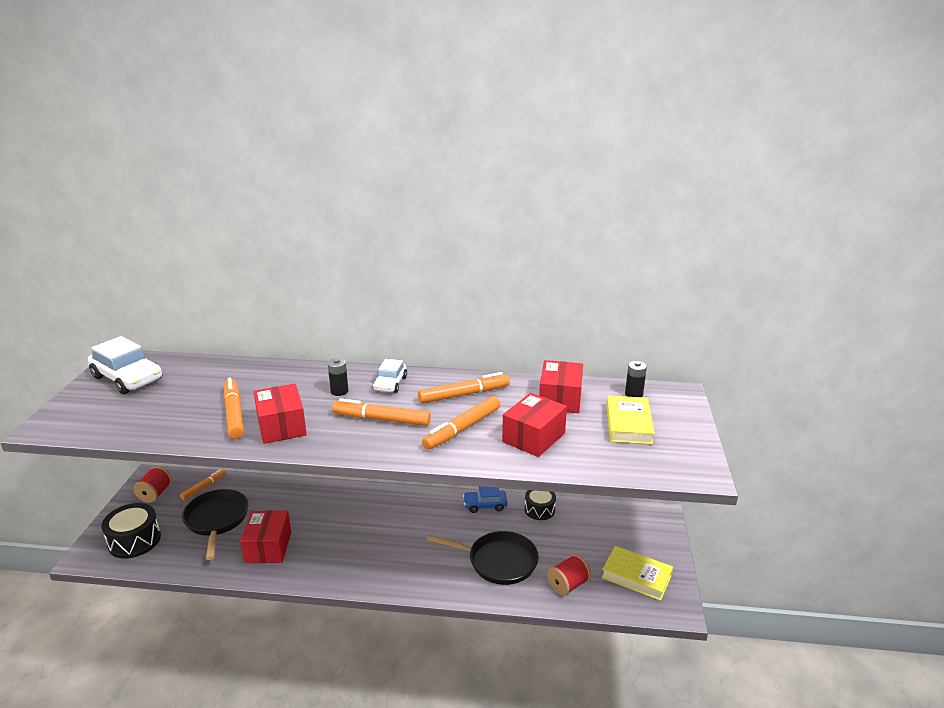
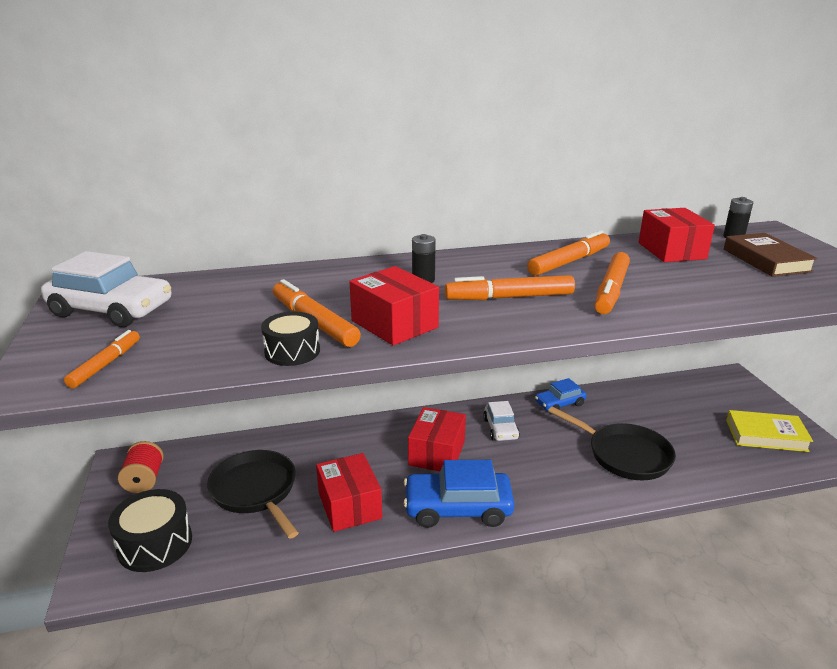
camera: 20 degrees left, 0 degrees up
(204, 487) = (209, 457): orange marker -> orange marker (106, 364)
(338, 569) = (458, 508): none -> blue car
(390, 383) = (474, 264): white car -> white car (500, 429)
(498, 561) = (624, 455): black pan -> black pan turned 45 degrees clockwise
(533, 437) = (695, 286): red box -> red box (437, 453)
(539, 509) = (617, 396): black drum -> black drum (292, 351)
(568, 585) = (713, 460): red spool -> none
(628, 424) = (766, 260): yellow book -> brown book

